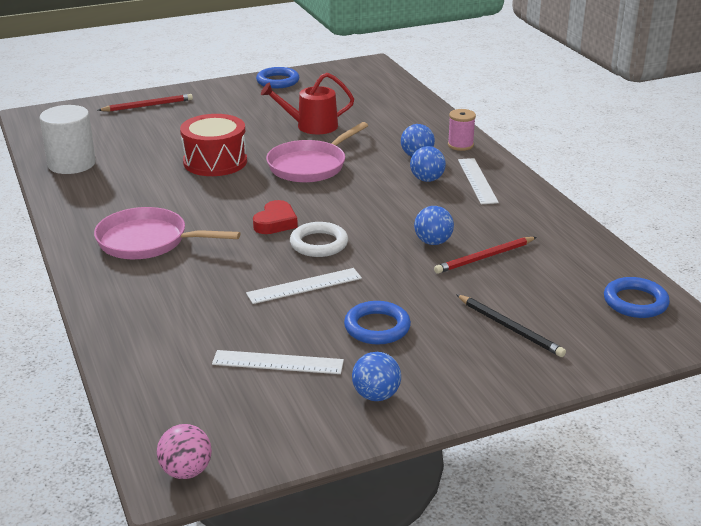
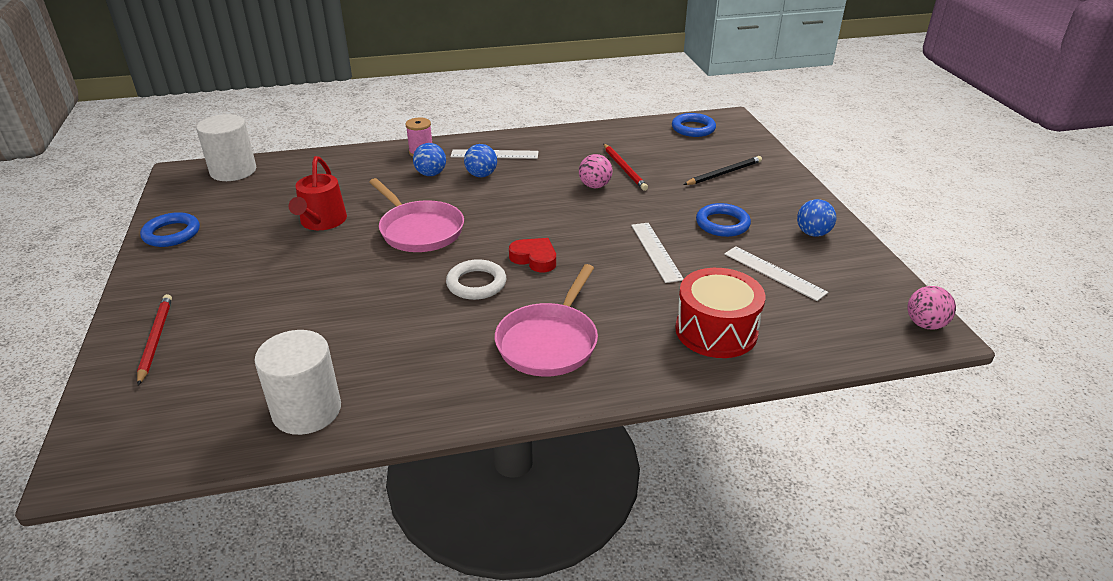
camera: 80 degrees left, 5 degrees up
(215, 162) = (373, 289): red drum -> red drum (716, 331)
(278, 362) = (774, 273): white ruler -> white ruler turned 60 degrees counterclockwise
(319, 244) = (583, 238): white ring -> white ring (476, 283)
(382, 80) = (233, 171): none -> white cylinder
(433, 242) = (595, 186): blue ball -> pink ball

